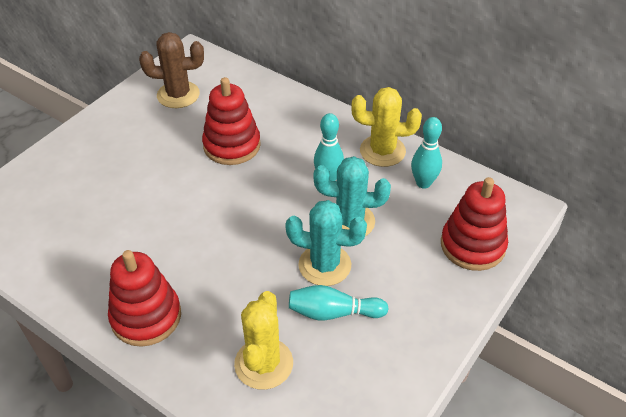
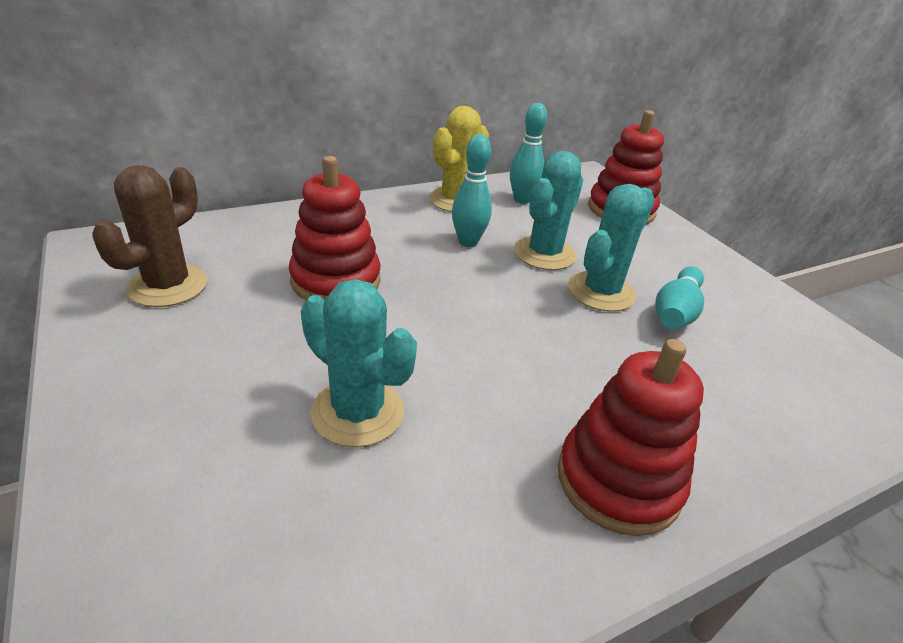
camera: 65 degrees left, 10 degrees down
(134, 204) = (357, 412): none -> turquoise cactus
(264, 364) = (741, 391): yellow cactus -> none

